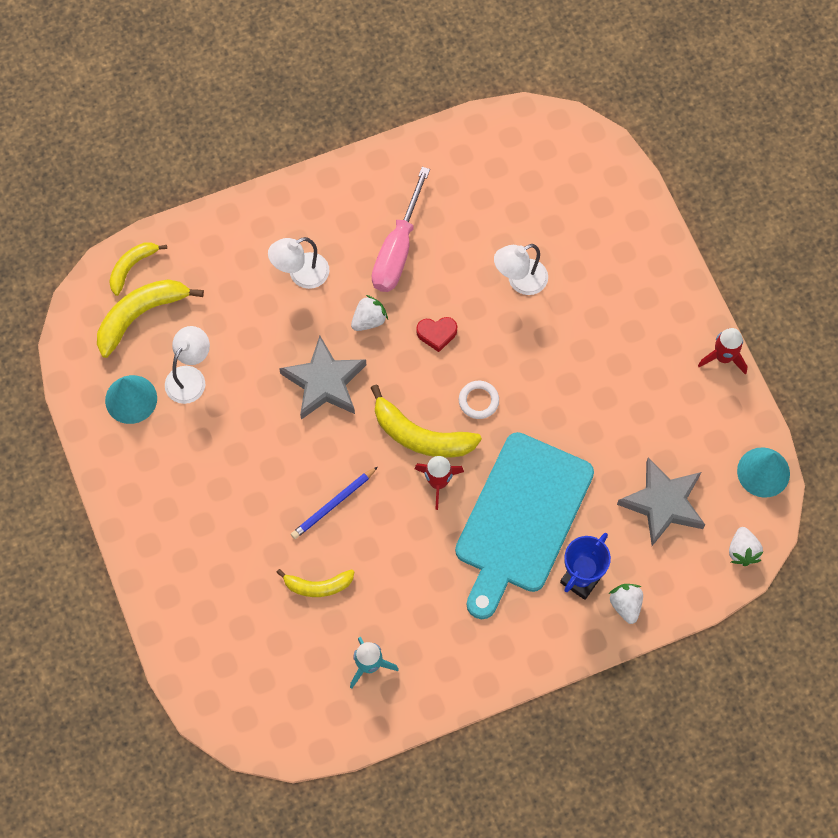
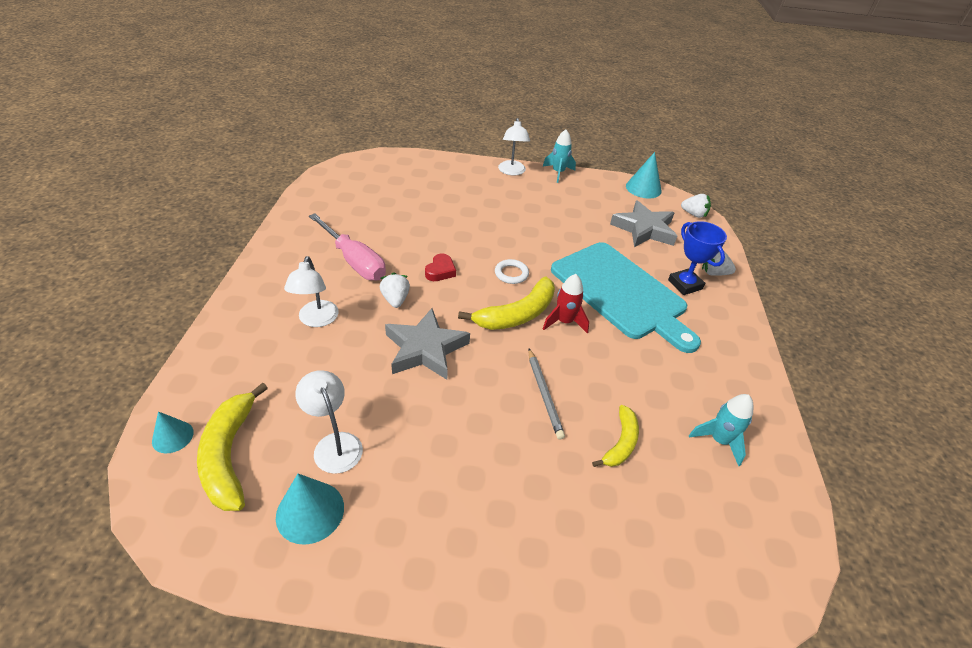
camera: 65 degrees left, 25 degrees down
(132, 267) = (172, 436): yellow banana -> turquoise cone
(333, 504) = (544, 394): blue pencil -> grey pencil
(520, 281) = (437, 220): white lamp -> white lamp (512, 172)
(723, 357) = (558, 173): red rocket -> turquoise rocket

